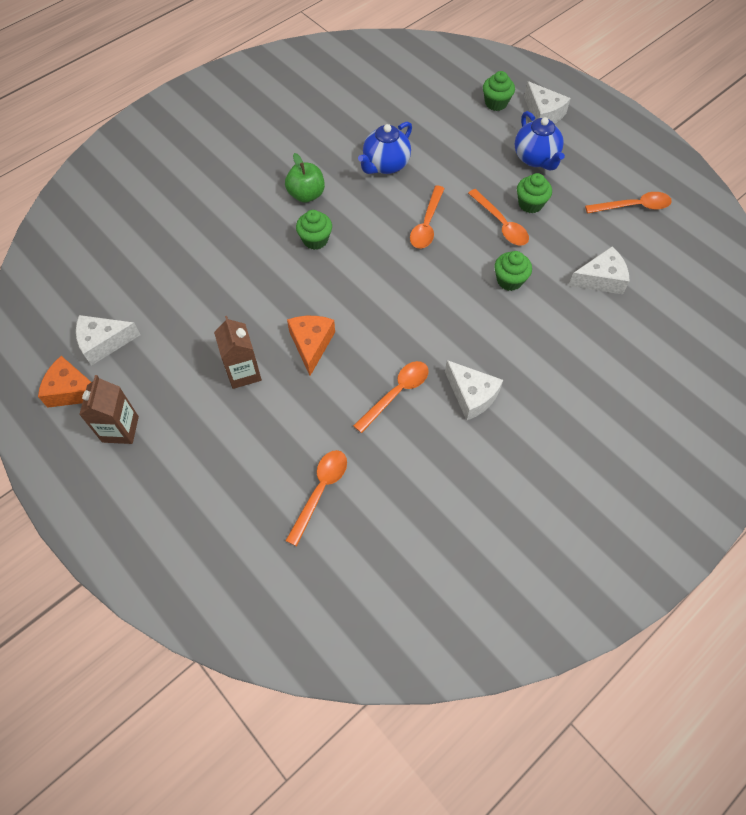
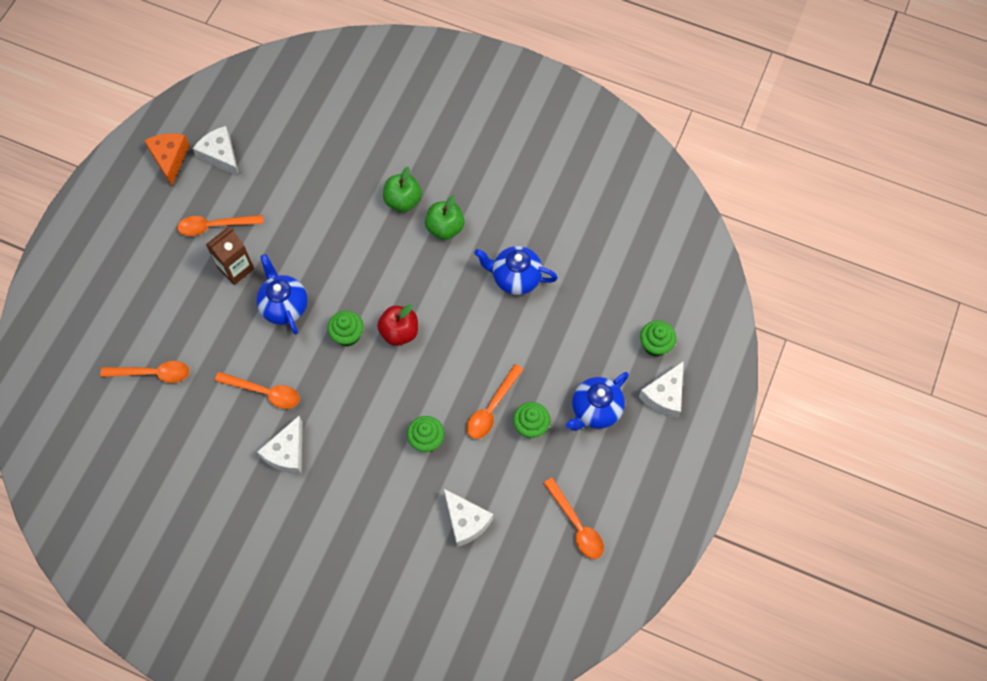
camera: 65 degrees right, 5 degrees up
(120, 429) = (150, 209): brown carton -> none
(258, 214) = (403, 200): none -> green apple
(311, 344) = (284, 306): orange cheese -> blue teapot
(315, 240) = (396, 259): green cupcake -> green cupcake (347, 335)
(391, 263) = (399, 332): none -> red apple
(427, 224) = (459, 343): orange spoon -> orange spoon (215, 226)

